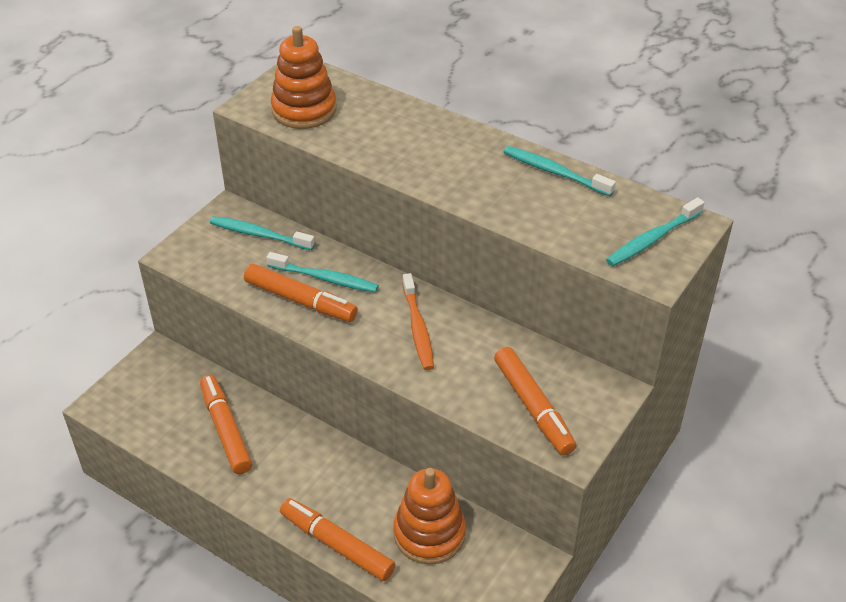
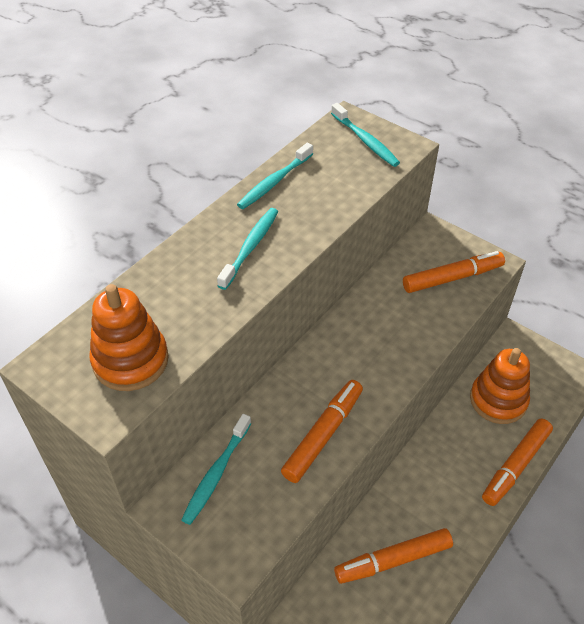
camera: 85 degrees left, 5 degrees up
(325, 278) = (293, 413): turquoise toothbrush -> turquoise toothbrush (250, 247)
(418, 328) = (364, 343): orange toothbrush -> none

